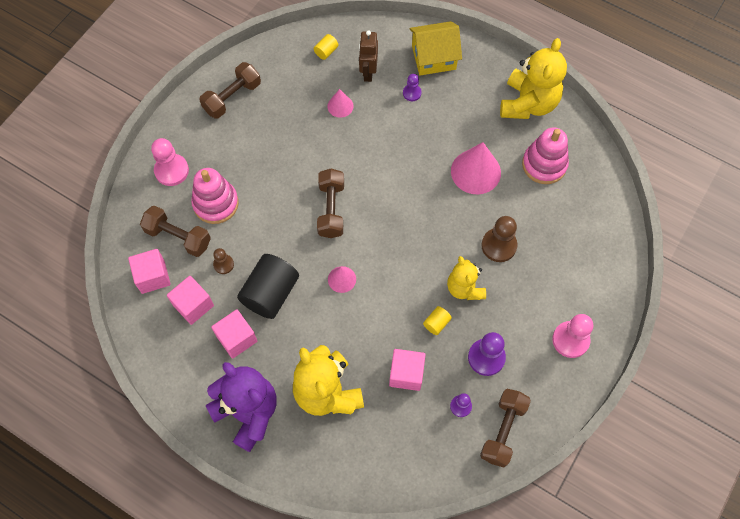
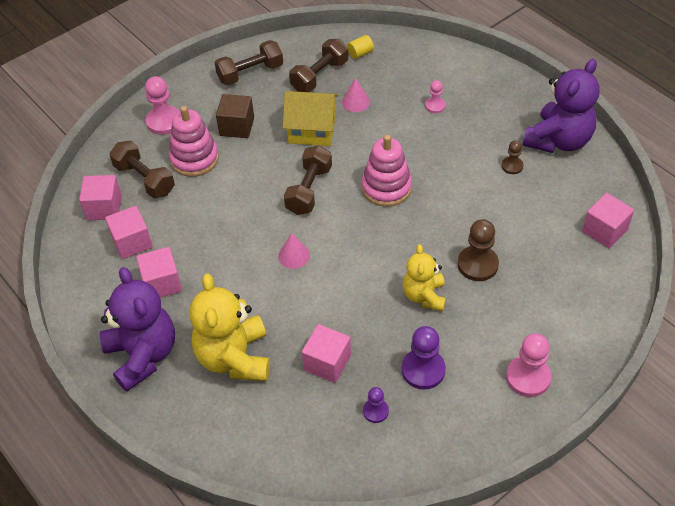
camera: 20 degrees right, 15 degrees down
(223, 264) = (178, 213): brown pawn -> brown pawn (512, 166)
(242, 159) = (237, 127): none -> brown cube
(270, 293) = (214, 251): black cylinder -> none
(368, 72) = (396, 79): brown robot -> none
(412, 93) = (435, 106): purple pawn -> pink pawn
(433, 57) = (470, 80): yellow house -> yellow house (312, 130)
(436, 323) = (380, 322): yellow cylinder -> none
(475, 171) = (477, 190): pink cone -> none
(503, 430) = (415, 449): brown dumbbell -> brown dumbbell (319, 76)
(528, 103) = (558, 140): yellow teddy bear -> purple teddy bear
(544, 164) = (556, 200): pink stacking toy -> pink stacking toy (386, 187)
(591, 185) = (604, 231): none -> pink cube

